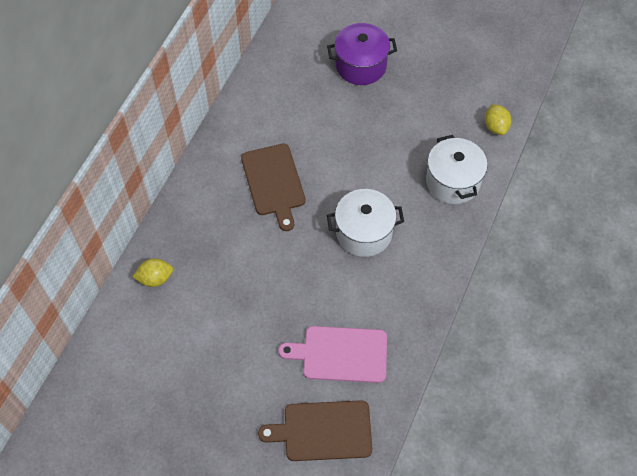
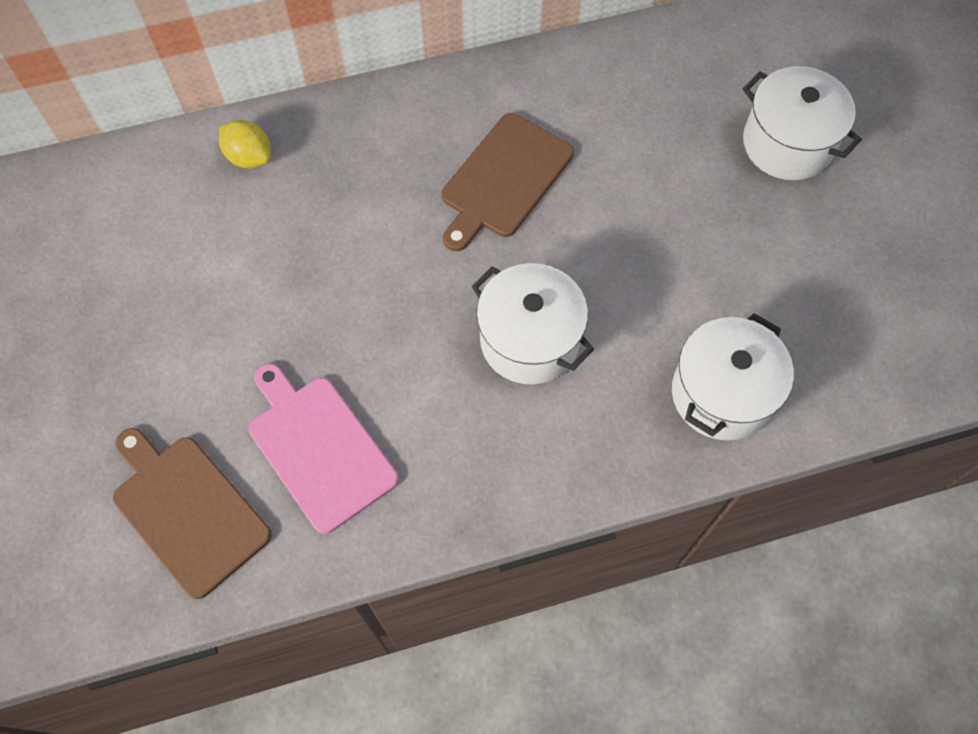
camera: 50 degrees right, 5 degrees up
(361, 65) = (787, 144): purple pot -> white pot
(495, 127) = (872, 385): yellow lemon -> none

